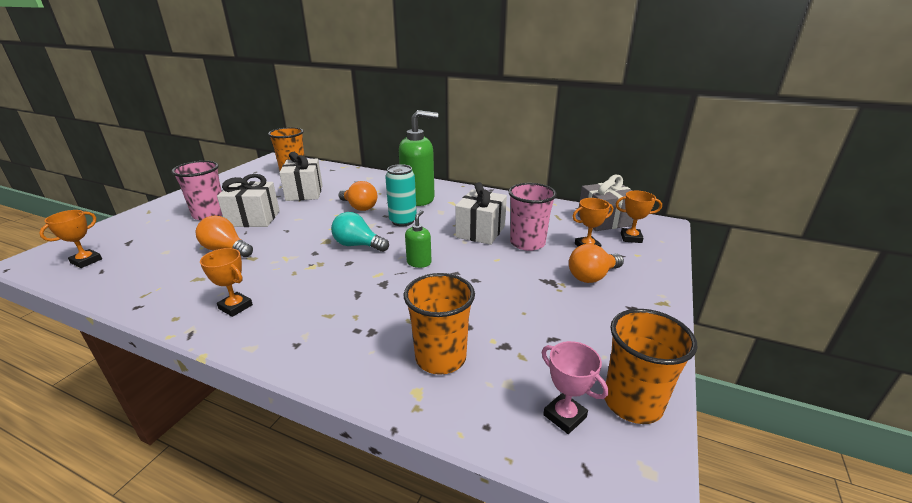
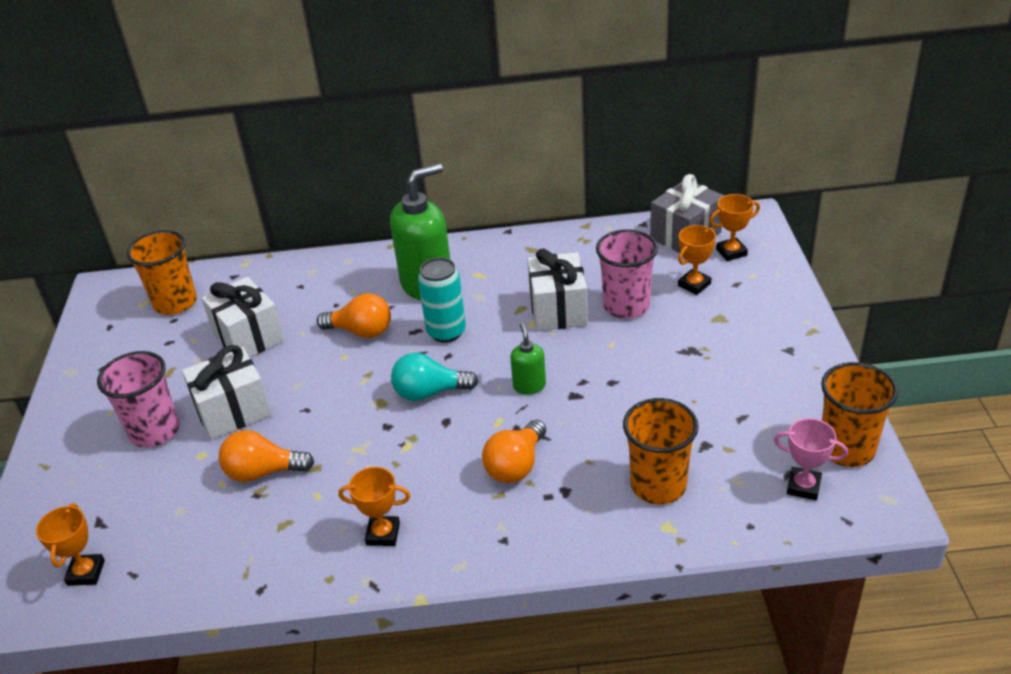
camera: 25 degrees left, 10 degrees up
(592, 276) = (727, 325): orange light bulb -> orange light bulb (516, 465)

